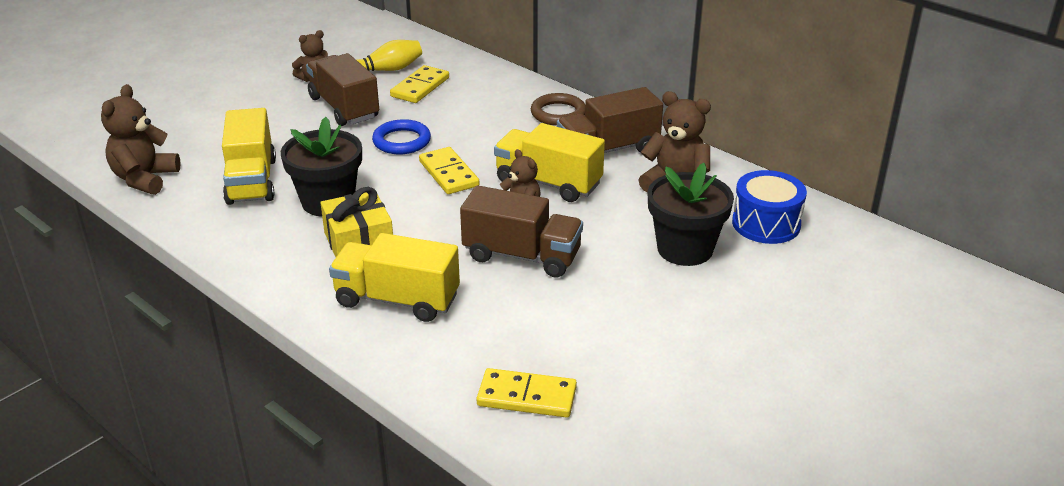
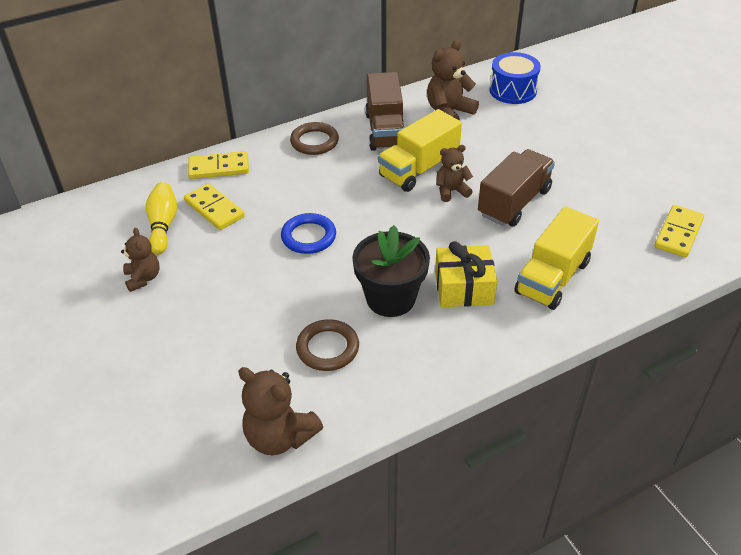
camera: 70 degrees left, 10 degrees up
(251, 181) = (327, 348): yellow truck -> brown ring
(344, 108) = (221, 265): brown truck -> none
(449, 174) = (379, 218): yellow domino -> yellow domino (219, 168)
(685, 249) = (530, 129): black flower pot -> none

